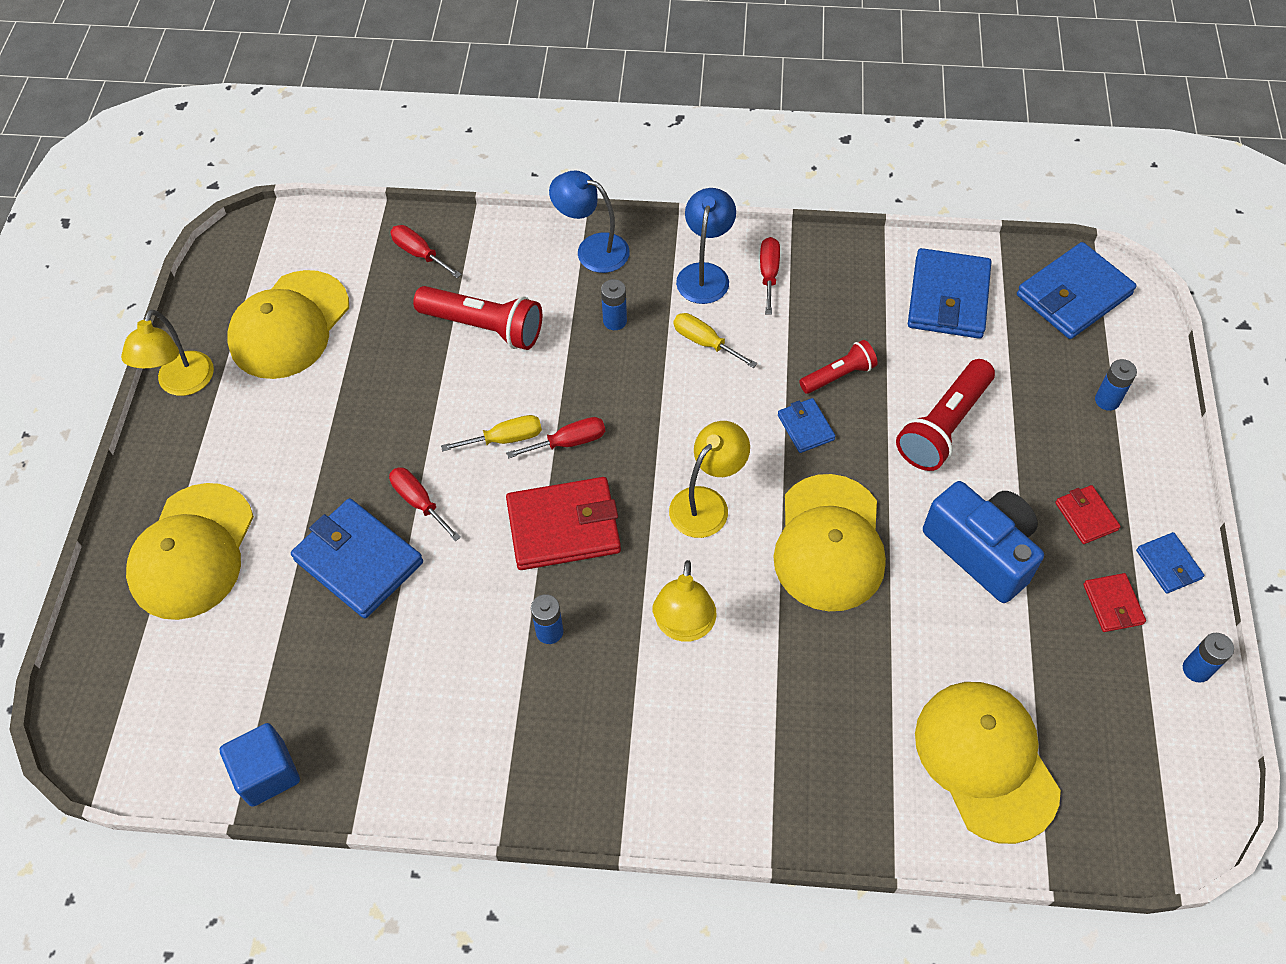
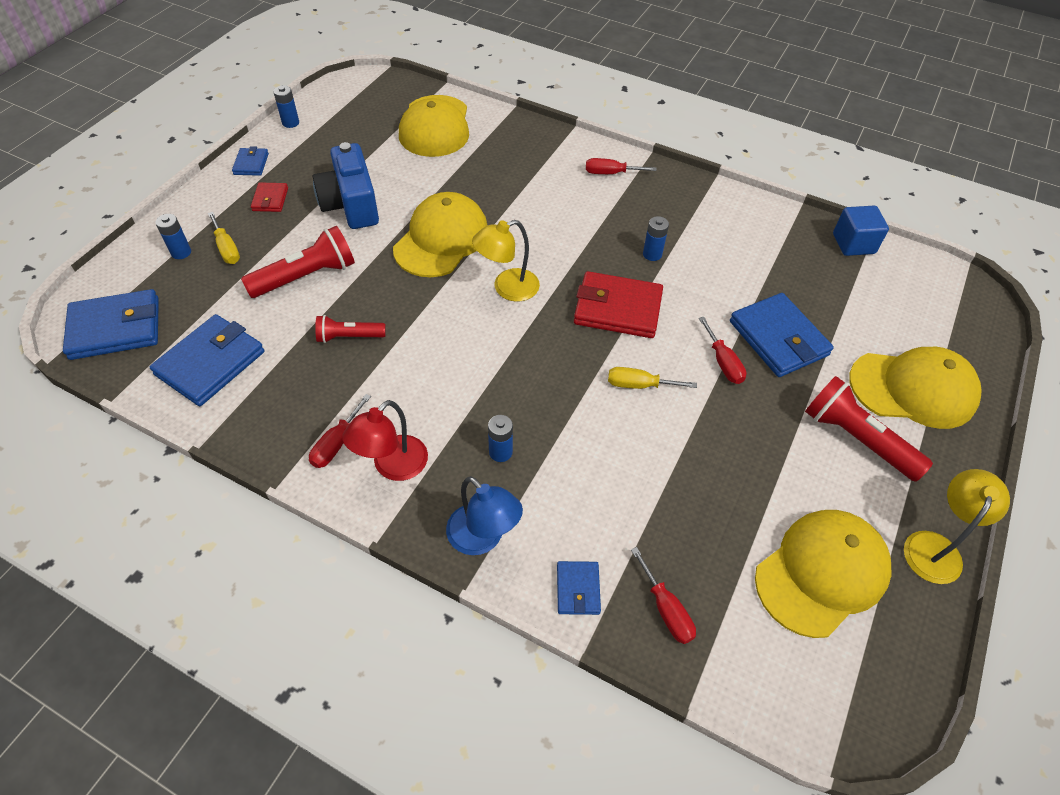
camera: 160 degrees left, 5 degrees down
(192, 552) = (913, 389): yellow cap -> yellow cap turned 60 degrees clockwise
(484, 327) = (624, 493): red flashlight -> red flashlight (857, 439)
(569, 442) = (588, 364): red screwdriver -> red screwdriver (610, 173)
(684, 627) = (563, 229): yellow lamp -> none
(704, 342) = (434, 402): yellow screwdriver -> yellow screwdriver (227, 248)
(705, 274) = (392, 466): blue lamp -> red lamp
(805, 427) = (403, 310): blue wallet -> blue wallet (578, 589)
(1112, 604) = (302, 159): red wallet -> none

